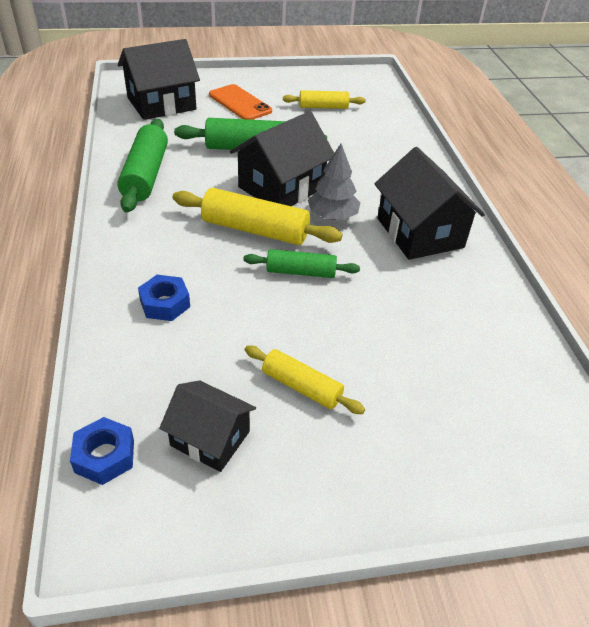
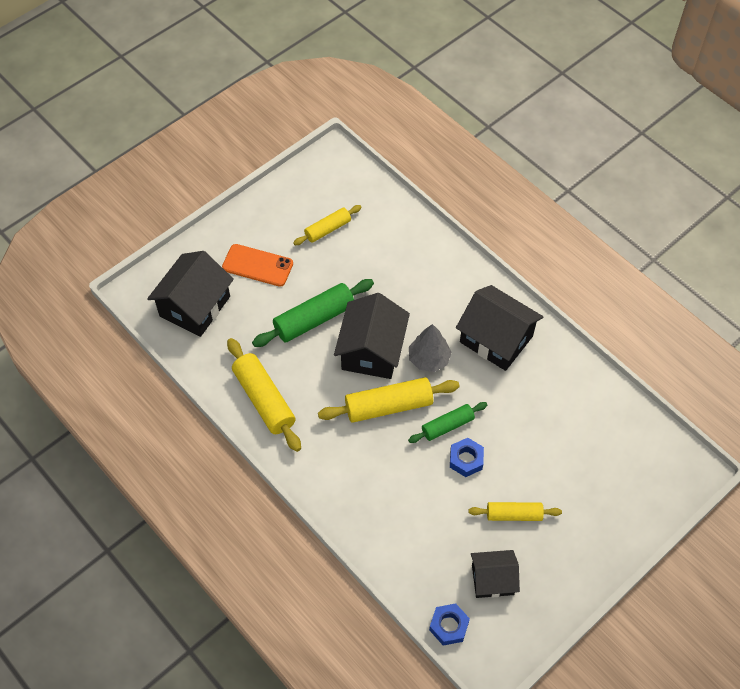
camera: 30 degrees left, 15 degrees up
(146, 175) = (264, 399): green rolling pin -> yellow rolling pin
(165, 303) = (387, 507): blue nut -> blue nut (466, 460)

